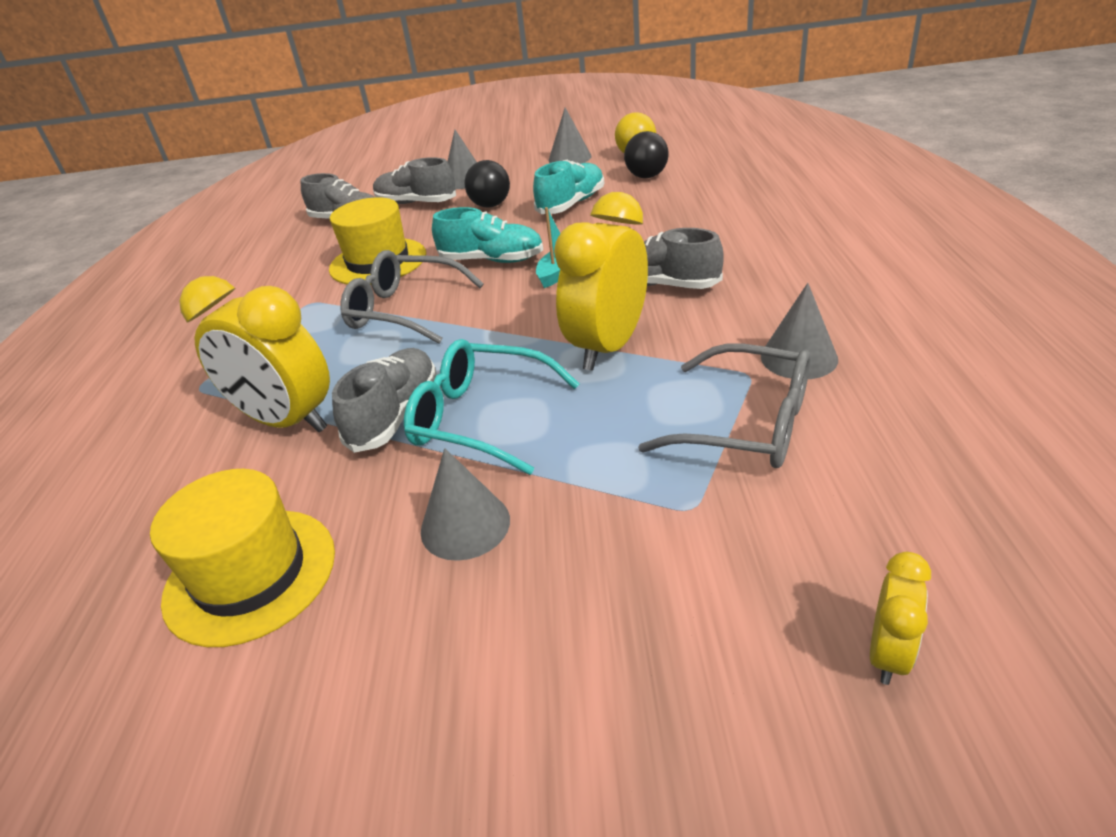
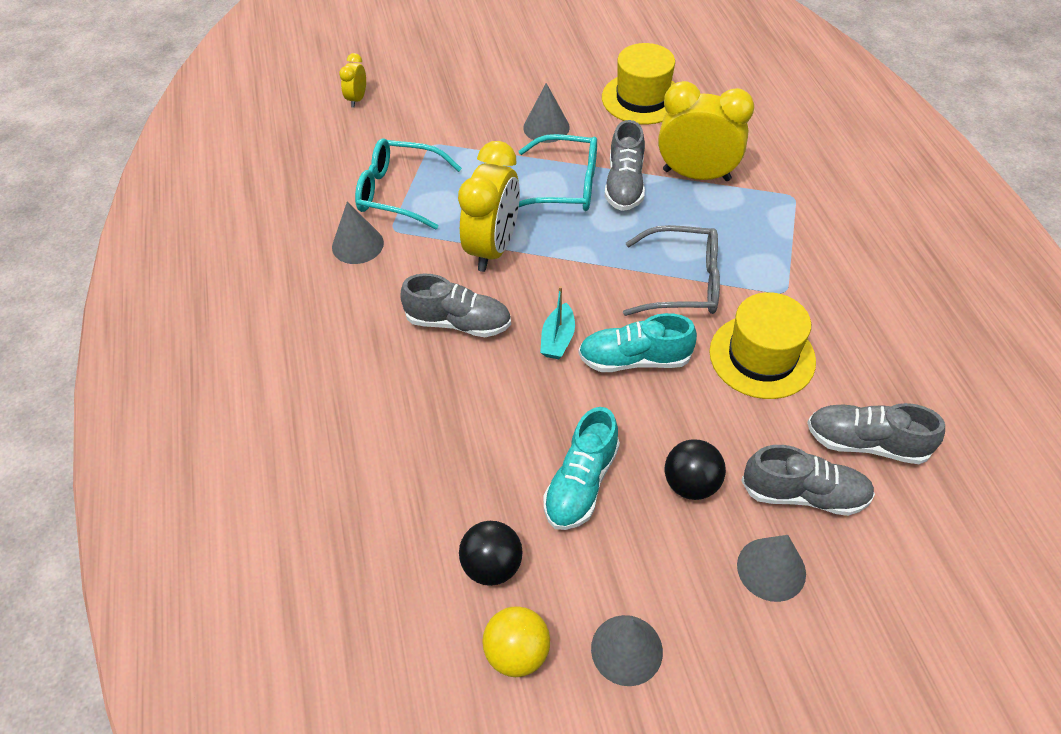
camera: 165 degrees right, 15 degrees up
(747, 424) = (399, 192): grey glasses -> turquoise glasses

